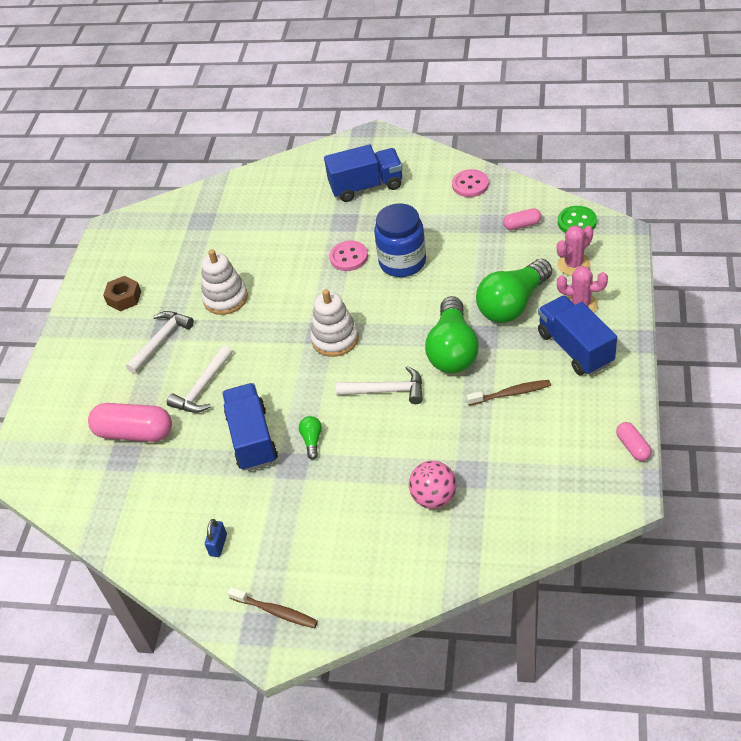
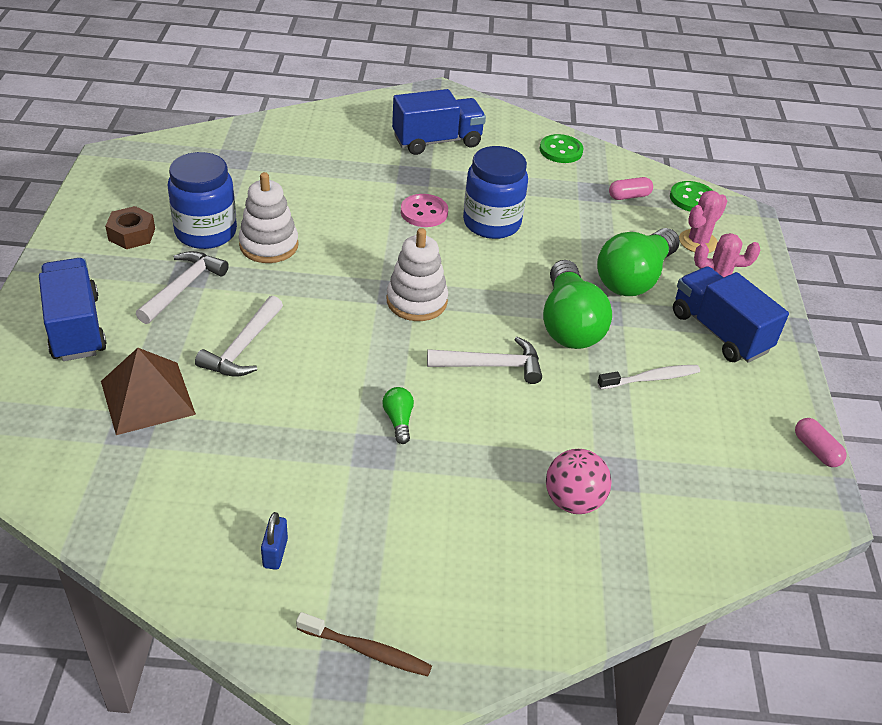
camera: 15 degrees left, 5 degrees down
(134, 433) = (147, 397): pink capsule -> brown pyramid
(178, 291) = (206, 232): none -> blue jar
(252, 439) = (316, 414): blue truck -> blue truck (76, 328)
(470, 185) = (561, 150): pink button -> green button
(511, 393) = (651, 378): brown toothbrush -> white toothbrush

